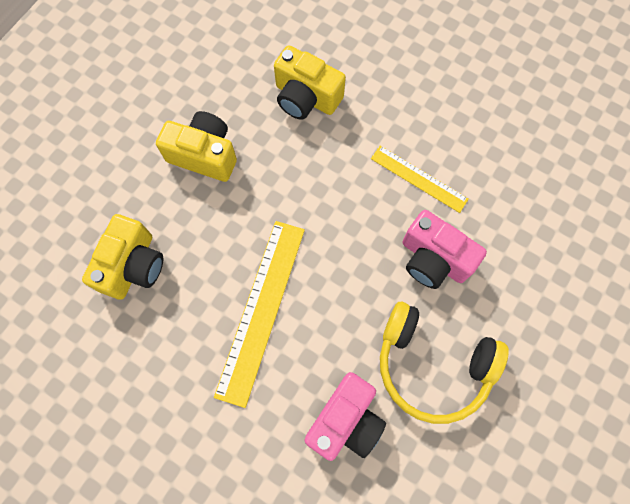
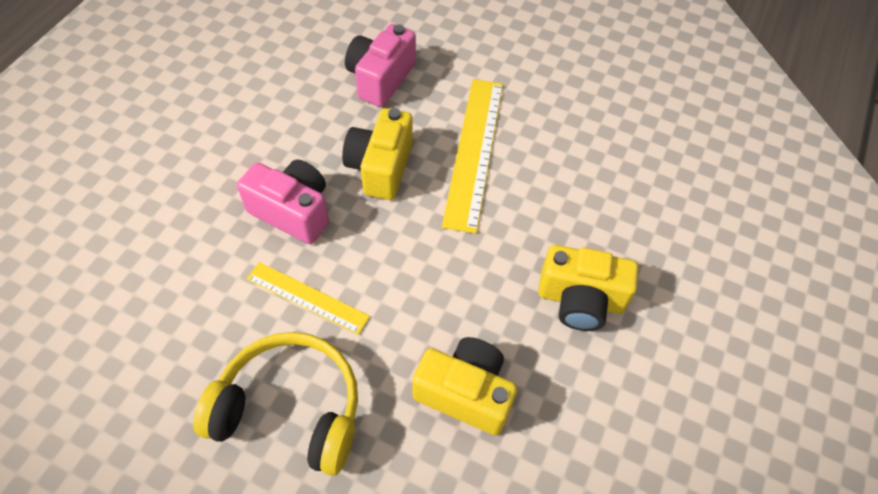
camera: 170 degrees right, 15 degrees down
(133, 266) = (617, 178): yellow camera -> yellow camera (380, 167)
(432, 364) = (299, 122): yellow headphones -> yellow headphones (290, 410)

